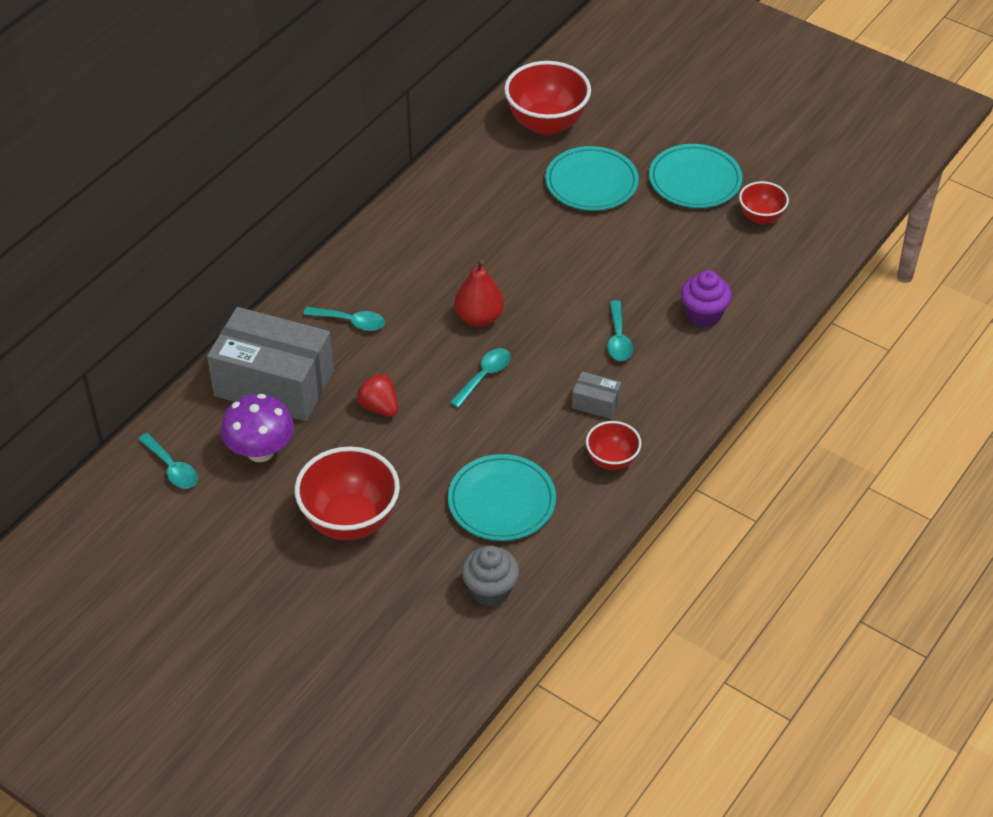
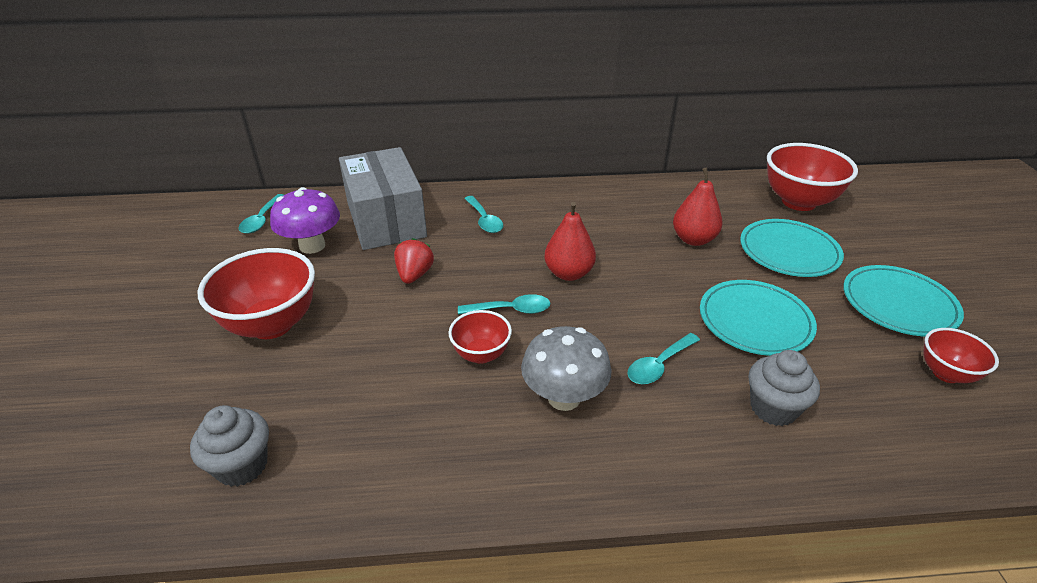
camera: 50 degrees right, 10 degrees down
(501, 501) = (372, 404): turquoise plate -> turquoise plate (755, 321)
(520, 220) = (693, 239): none -> red pear
(596, 403) = (564, 397): grey box -> grey mushroom
(612, 460) = (504, 456): red bowl -> red bowl (481, 354)
(703, 314) = (773, 408): purple cupcake -> grey cupcake

